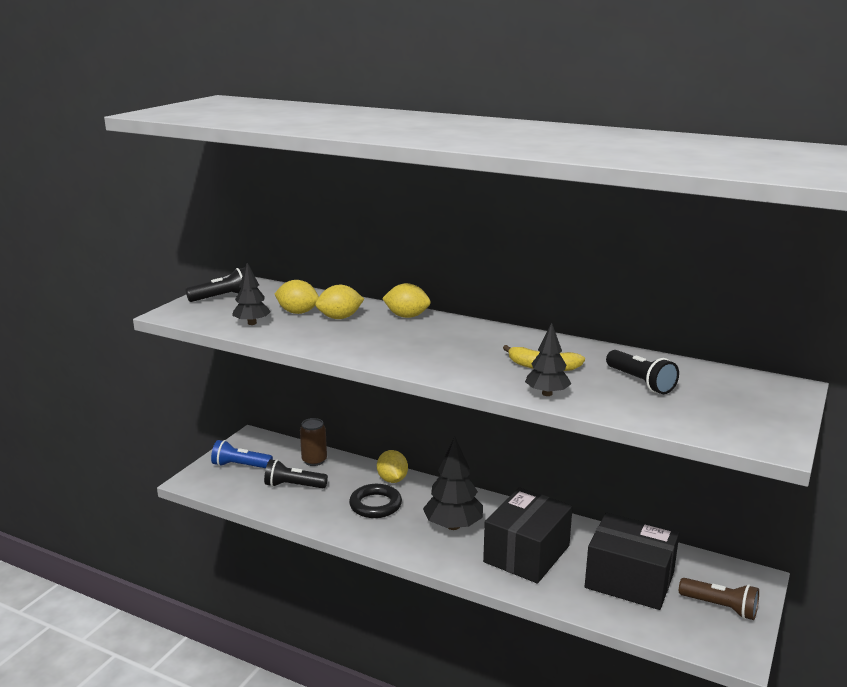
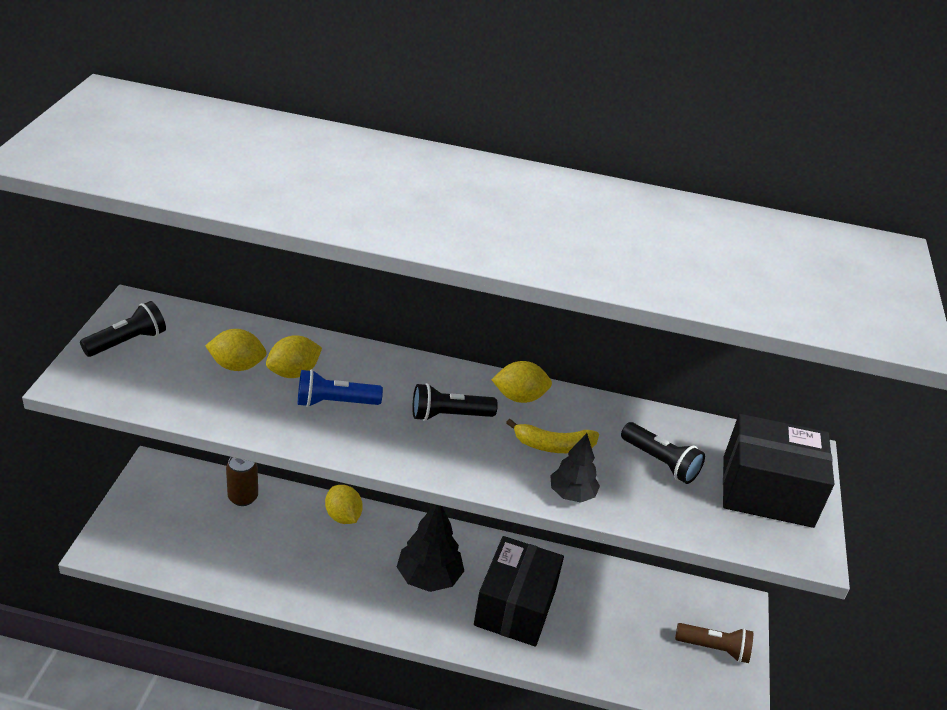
camera: 20 degrees left, 15 degrees up
(240, 466) = (154, 516): blue flashlight -> blue flashlight (335, 402)
(252, 323) = (187, 394): black tree -> none
(293, 486) = (230, 541): black flashlight -> black flashlight (449, 415)
(375, 505) = (334, 558): black ring -> none
(407, 316) = (373, 363): yellow lemon -> yellow lemon (519, 397)
(629, 580) = (624, 627): black box -> black box (767, 491)

